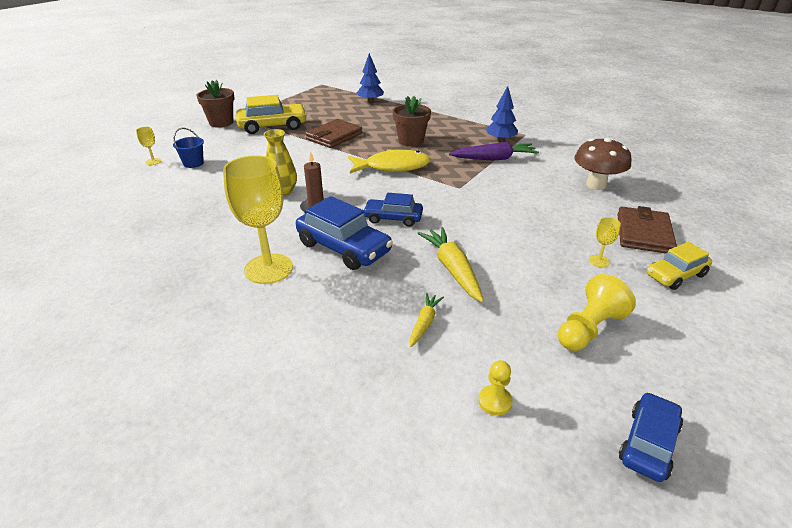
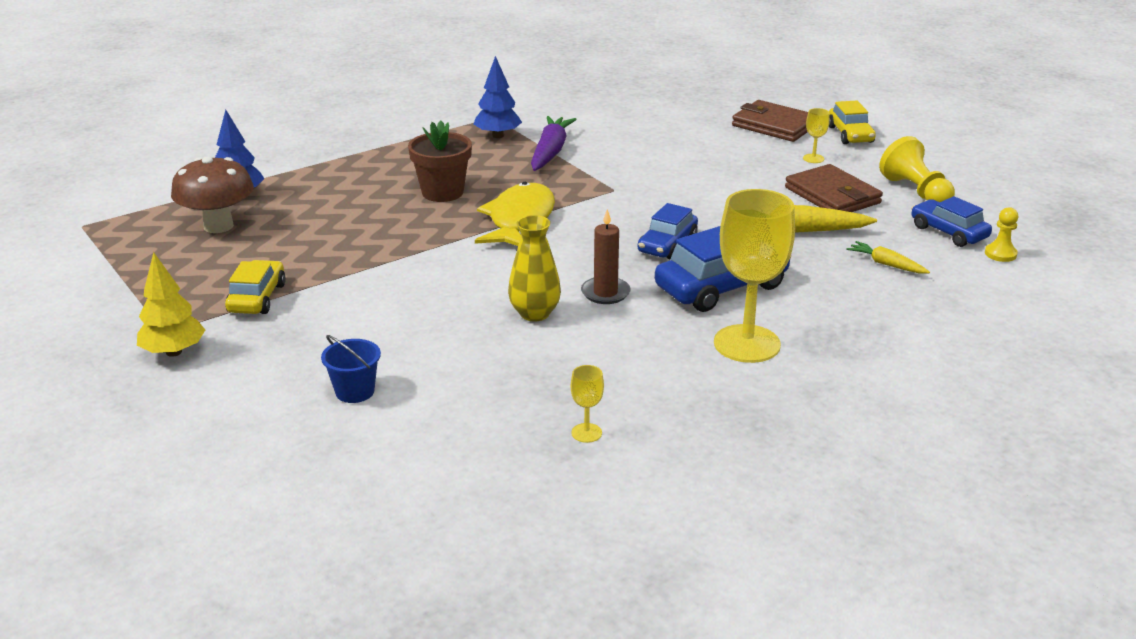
camera: 70 degrees left, 5 degrees down
(153, 161) = (305, 438): yellow goblet -> yellow goblet (586, 433)
(221, 123) = (173, 352): brown flower pot -> yellow tree
(273, 126) = (257, 298): yellow car -> yellow car, size x0.62
(334, 136) = (364, 247): brown wallet -> brown wallet (832, 195)
(596, 185) = (662, 117): brown mushroom -> brown mushroom (218, 226)
(648, 443) = (1050, 208): blue car -> blue car (948, 232)

